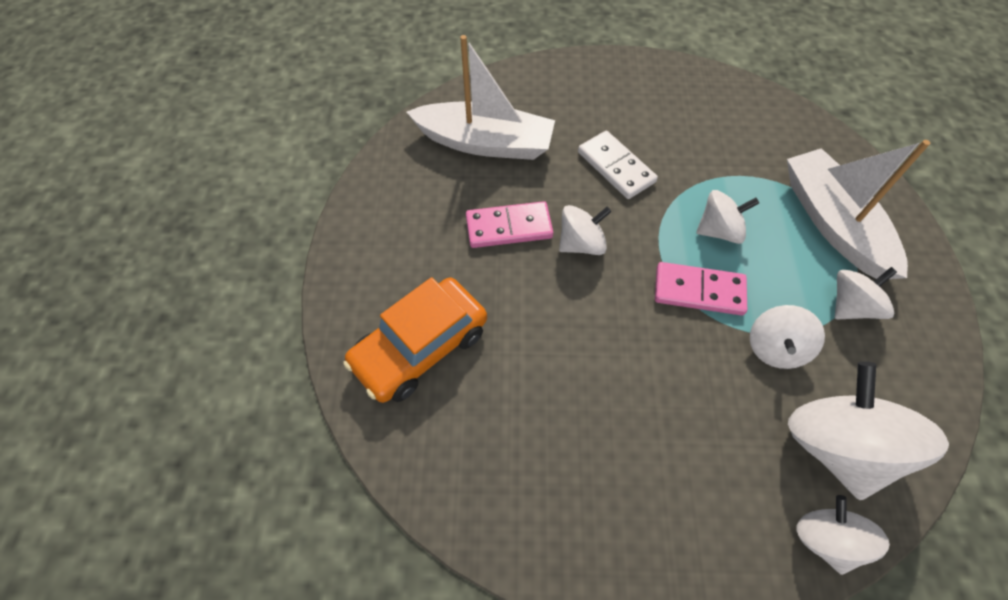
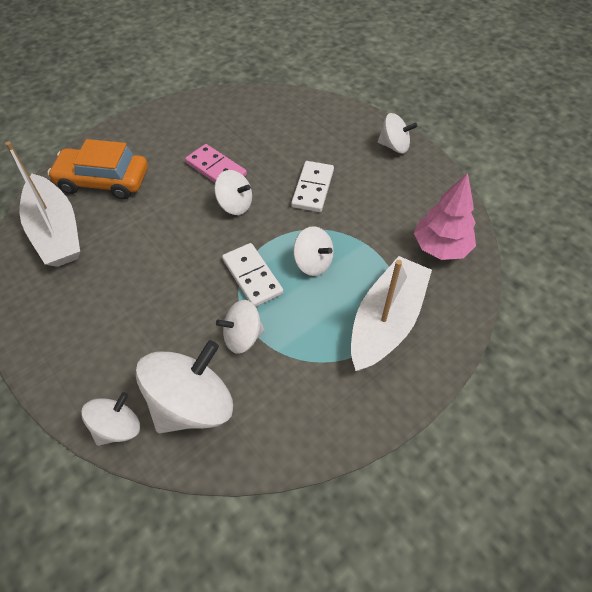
camera: 50 degrees right, 5 degrees down
(485, 143) = (268, 126): white boat -> white boat (56, 232)
(699, 291) = (252, 276): pink domino -> white domino
(772, 129) = (440, 247): none -> pink tree
(851, 306) = (318, 364): white spinning top -> white spinning top (394, 146)

